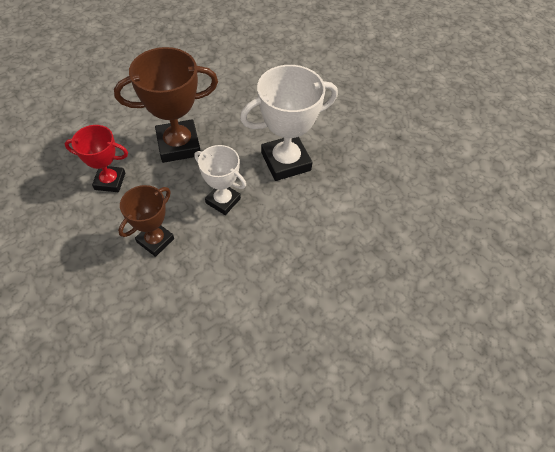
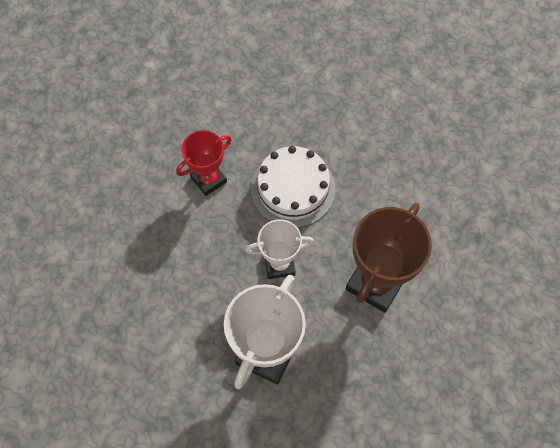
camera: 140 degrees right, 10 degrees up
(110, 181) = (385, 201): red trophy -> red trophy (208, 179)
(155, 240) = (293, 188): brown trophy -> white cake

